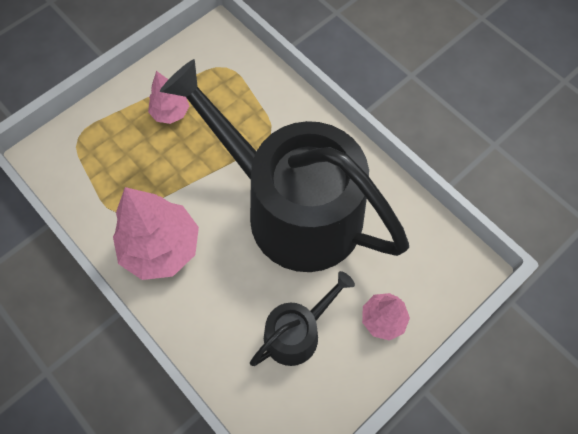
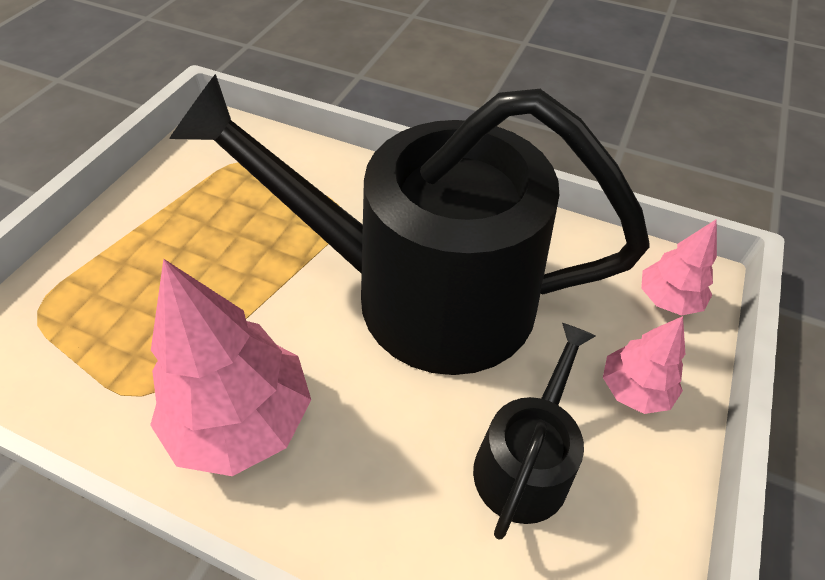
camera: 25 degrees left, 15 degrees down
(170, 113) = (183, 233): pink tree -> pink tree (667, 299)

